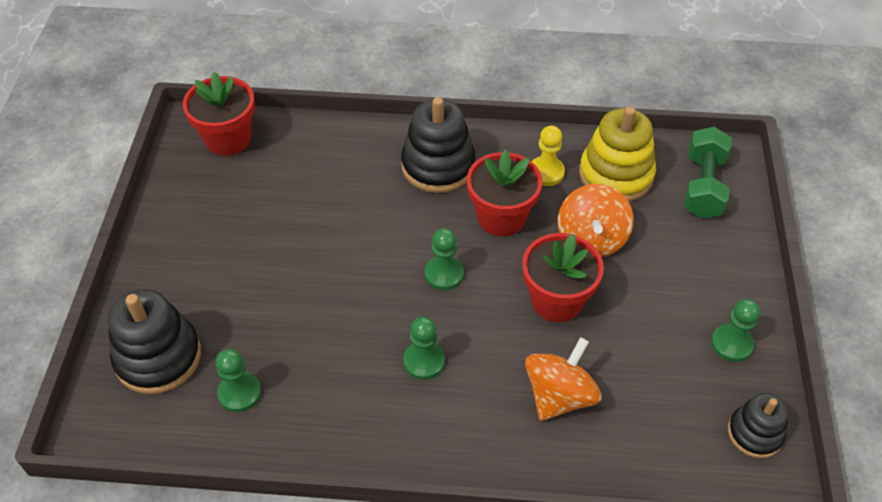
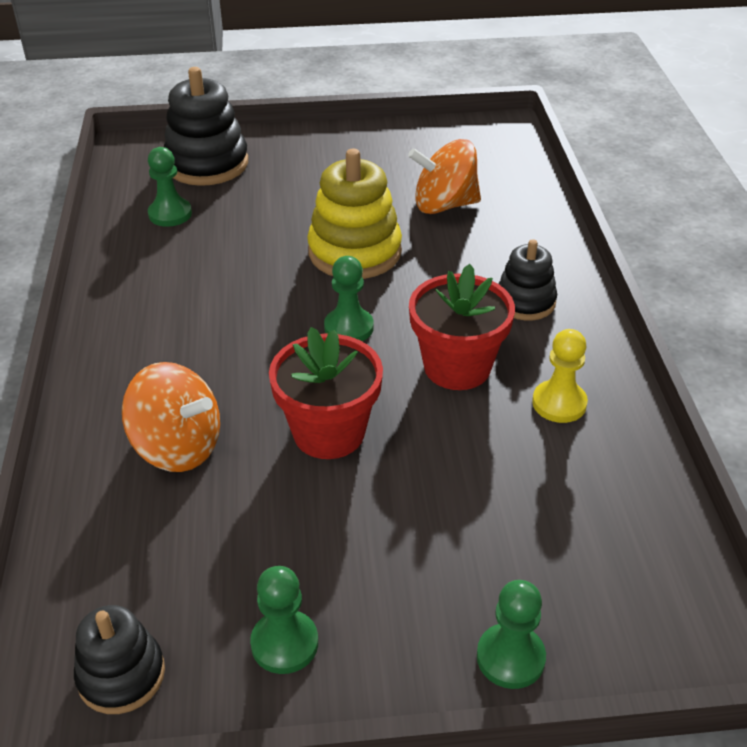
camera: 80 degrees right, 10 degrees down
(228, 139) = (496, 151): red flower pot -> none
(424, 361) = (219, 327): green pawn -> green pawn (510, 657)
(438, 166) = (525, 302): black stacking toy -> black stacking toy, size x0.61
(591, 239) = (448, 461): orange spinning top -> orange spinning top (444, 205)
(616, 175) = (589, 481): yellow stacking toy -> yellow stacking toy (354, 252)
(703, 186) = (614, 599): green dumbbell -> none

